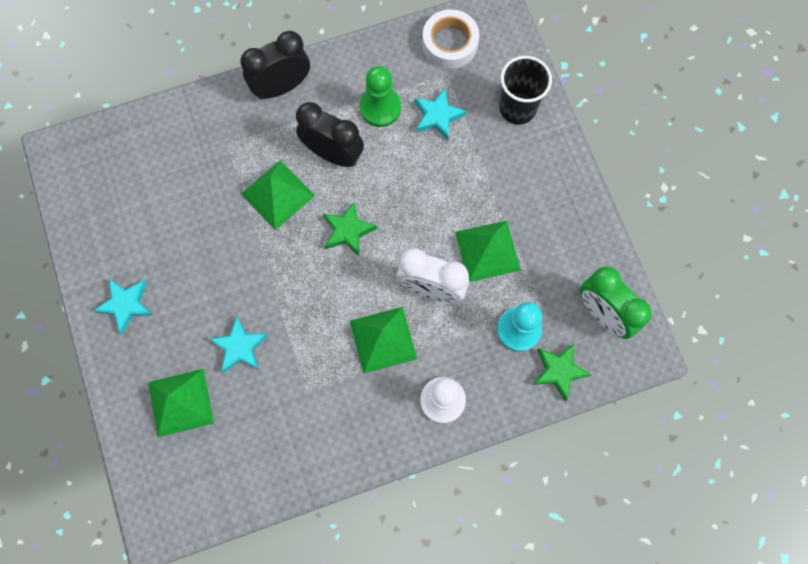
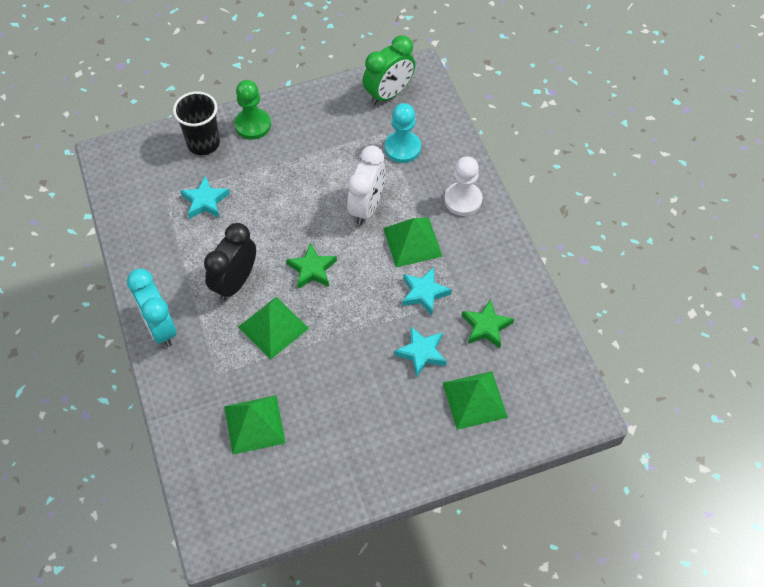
camera: 90 degrees left, 15 degrees down
(126, 305) = (381, 455): turquoise star -> turquoise star (424, 293)
(281, 87) = (160, 327): black clock -> turquoise clock
(380, 108) = (192, 245): green pawn -> green pawn (253, 125)
(450, 43) = (132, 191): white tape -> none
(487, 251) = (334, 167): green pyramid -> green pyramid (254, 424)
(559, 371) = (436, 123): green star -> green star (486, 327)

